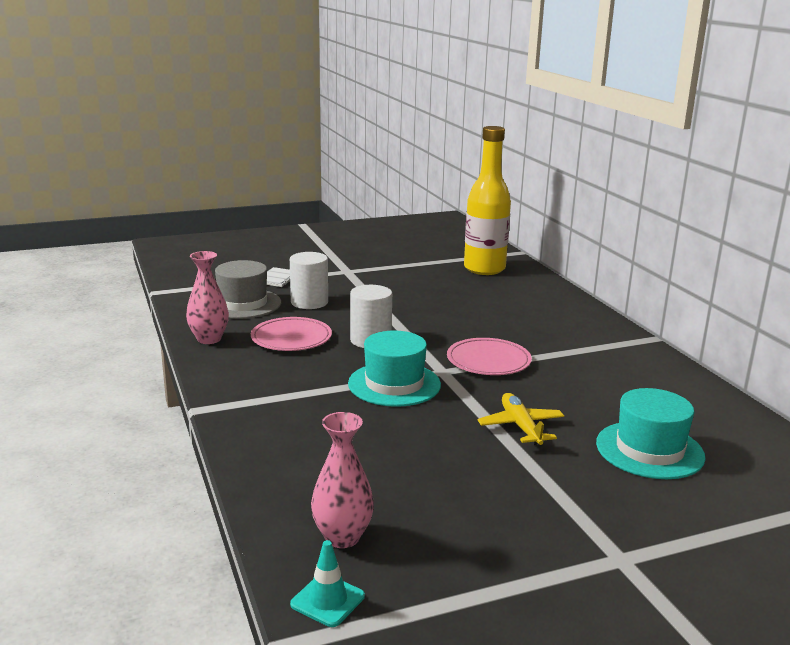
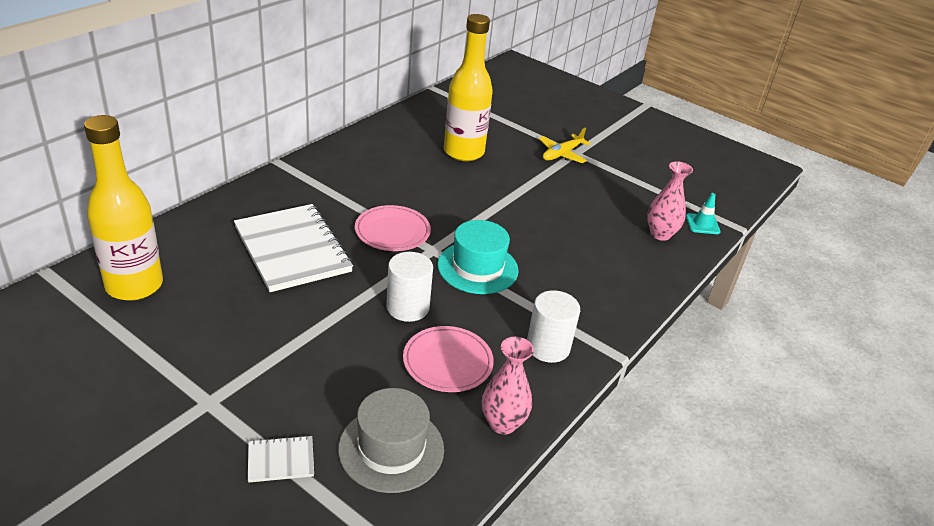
camera: 125 degrees left, 15 degrees up
(309, 302) = (344, 390): white cylinder -> white cylinder (548, 347)
(491, 317) = (292, 249): none -> white notebook
(520, 426) = (482, 199): yellow plane -> yellow plane (562, 154)
(649, 450) = (463, 152): turquoise hat -> yellow bottle

